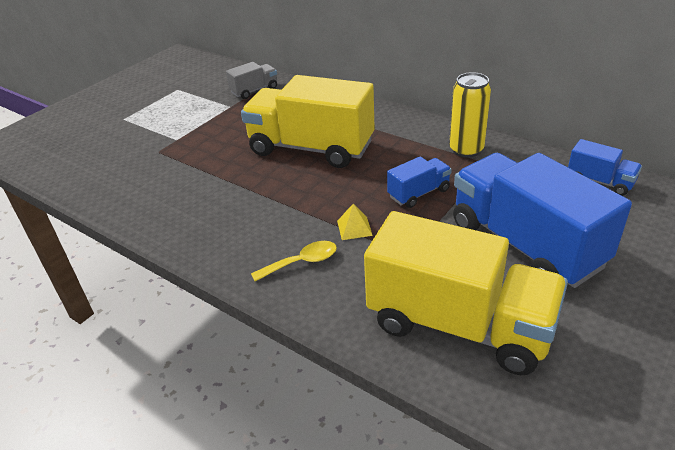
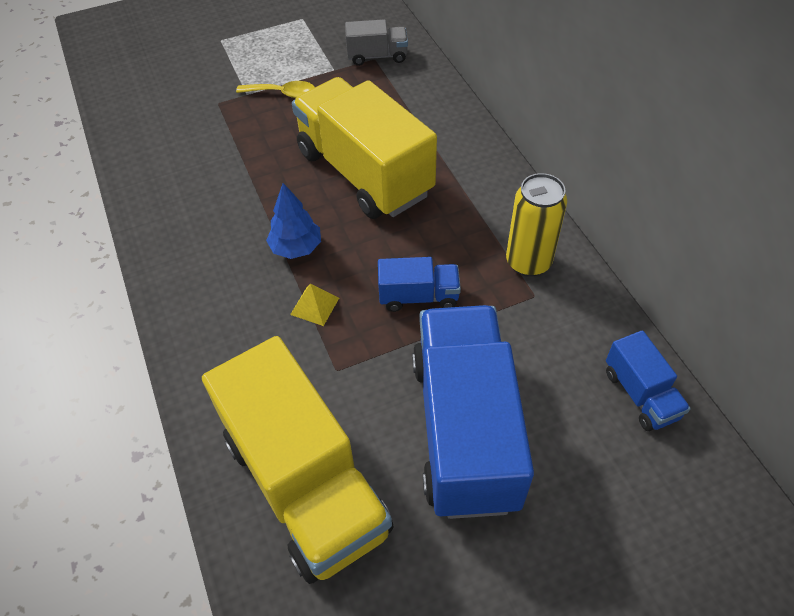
camera: 30 degrees right, 15 degrees up
(301, 262) = (231, 321): yellow spoon -> yellow spoon (282, 93)
(306, 204) = (296, 248): none -> blue tree

